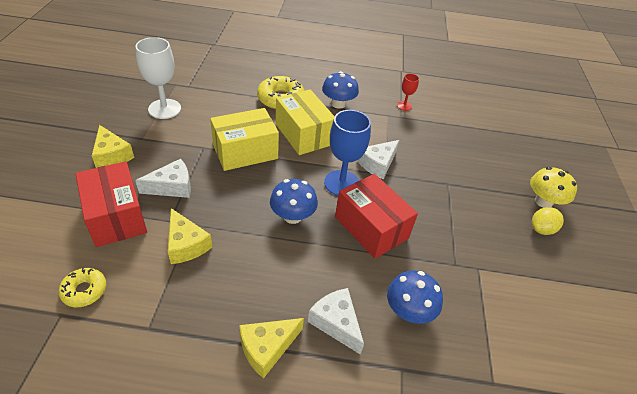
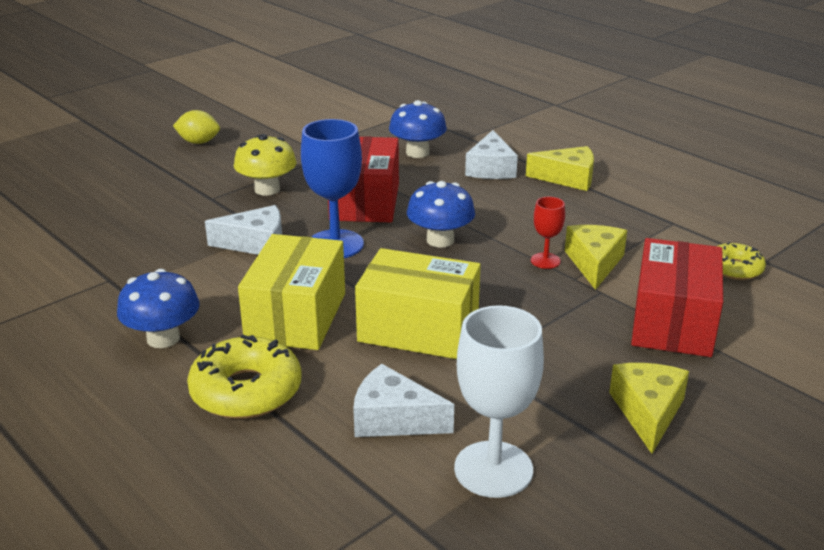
camera: 135 degrees left, 15 degrees down
(172, 187) = (571, 327): white cheese -> white cheese (393, 419)
(404, 106) = (70, 291): red goblet -> red goblet (545, 261)
(543, 202) = (147, 152): yellow mushroom -> yellow mushroom (267, 189)

